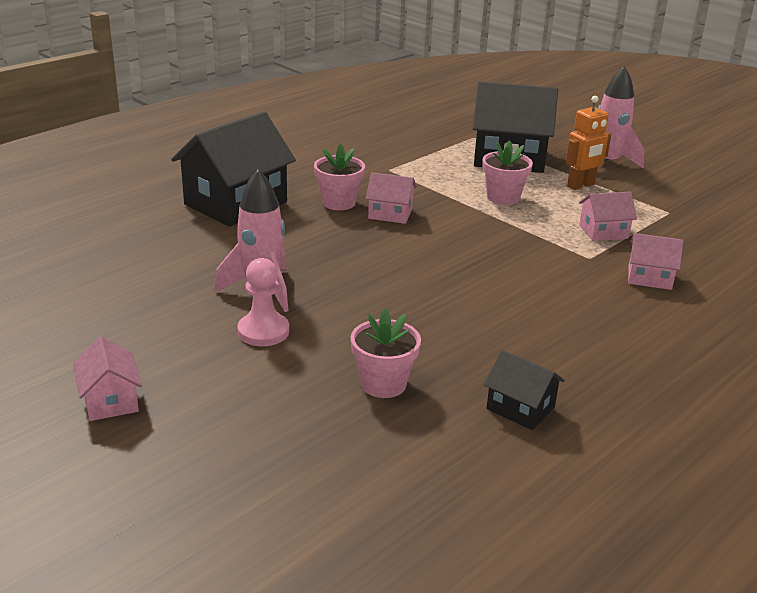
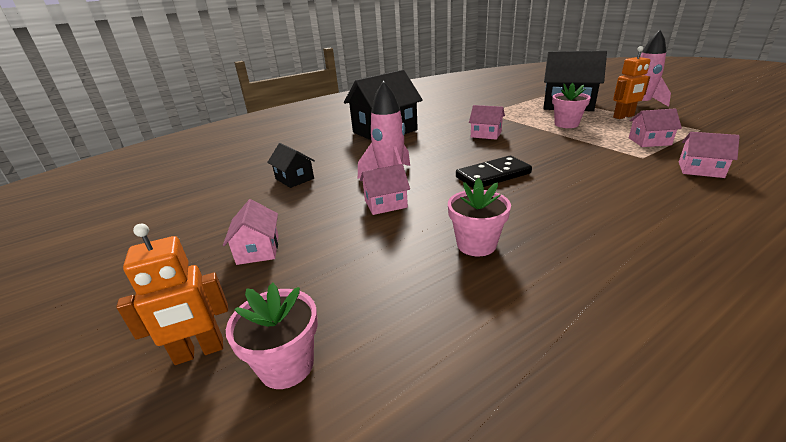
camera: 15 degrees right, 0 degrees up
(94, 516) = (199, 352): none -> orange robot
(263, 331) = (385, 204): pink pawn -> pink house
(339, 202) = (451, 129): pink flower pot -> pink flower pot (286, 365)
(401, 286) = (493, 175): none -> black domino
(520, 408) = (606, 270): black house -> black house (294, 179)

